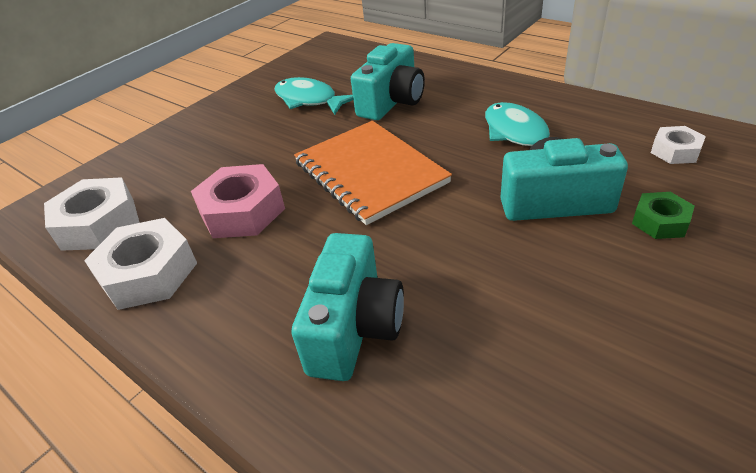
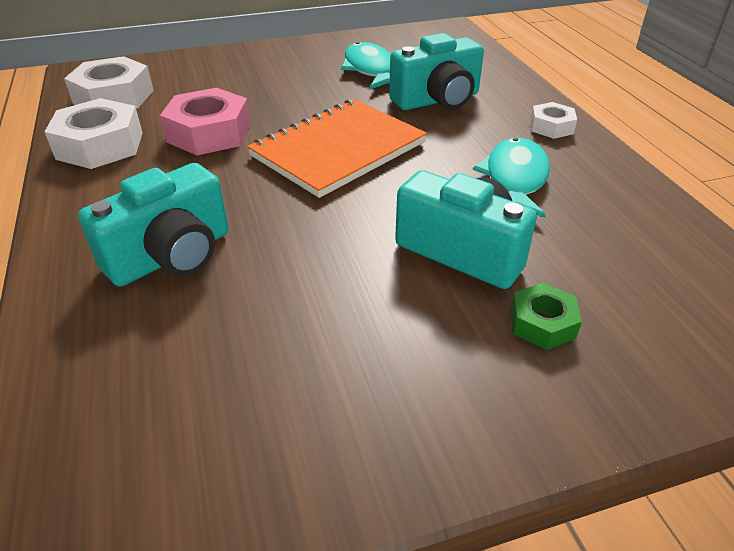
camera: 30 degrees right, 0 degrees up
(369, 173) = (338, 149): orange notebook -> orange notebook turned 45 degrees clockwise
(675, 151) = (664, 271): white nut -> white nut (551, 127)

